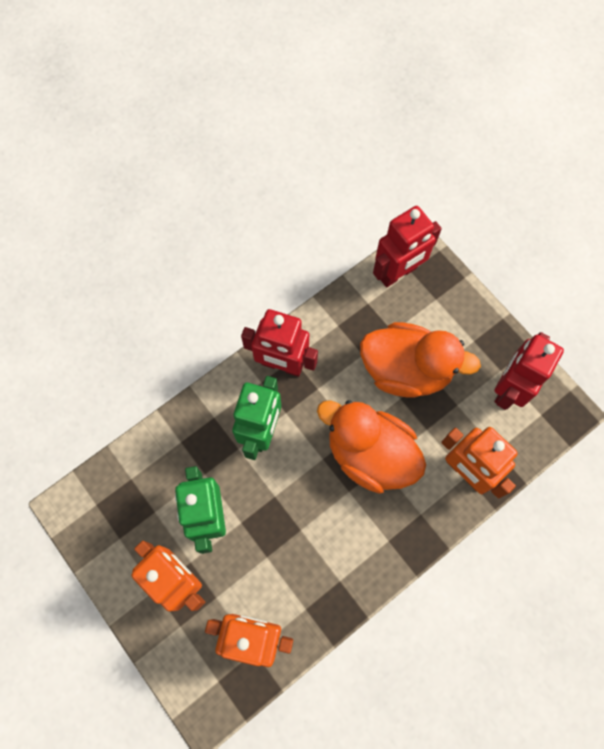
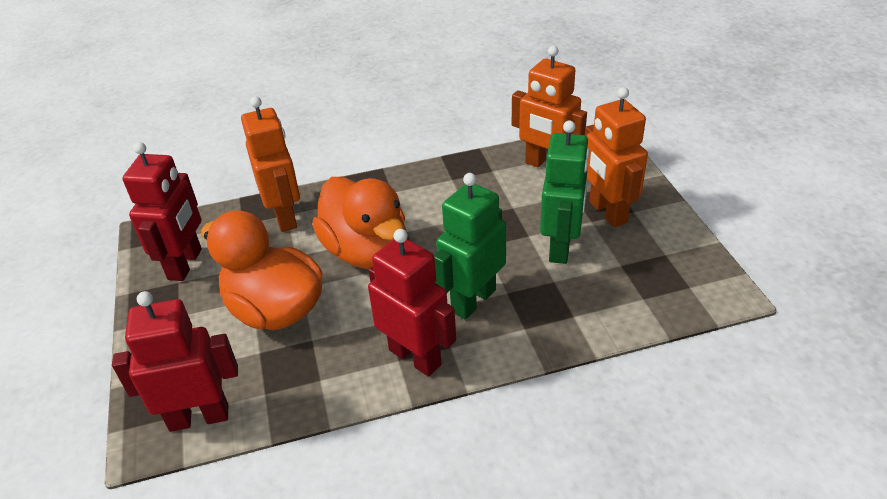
camera: 155 degrees left, 30 degrees down
(509, 389) = (185, 264): red robot -> red robot turned 45 degrees counterclockwise

